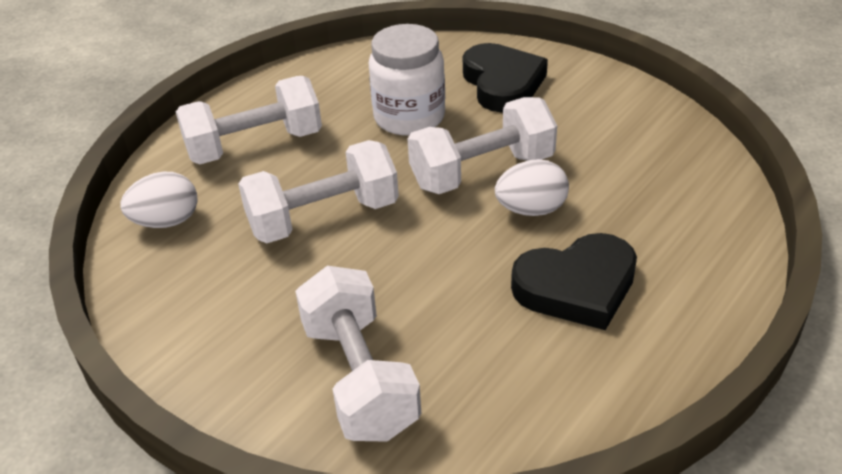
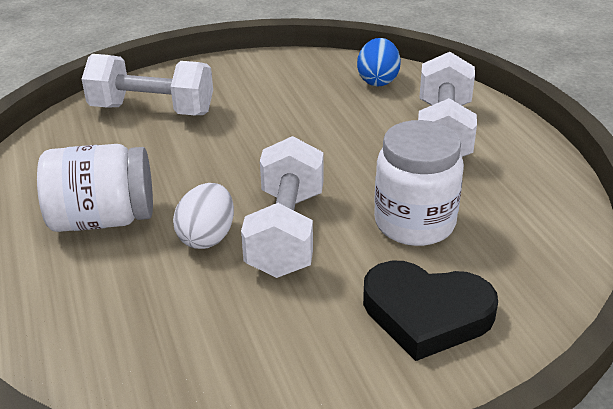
camera: 120 degrees right, 5 degrees down
(166, 221) = (378, 80): white egg -> blue egg
(323, 217) = (314, 138): white dumbbell -> none
(576, 287) = (103, 219): black heart -> white jar

